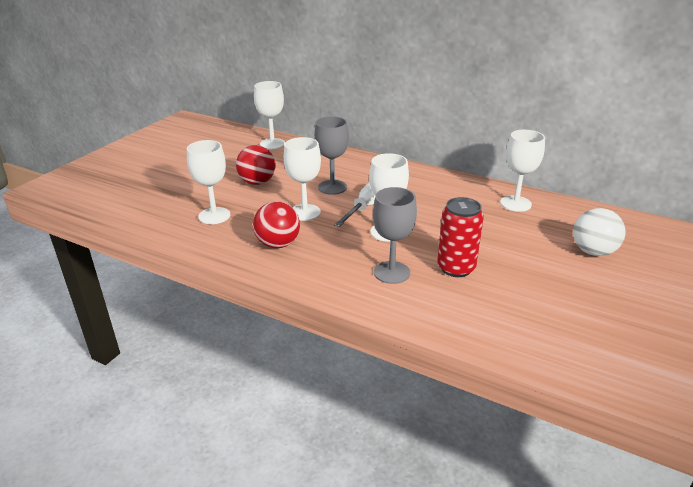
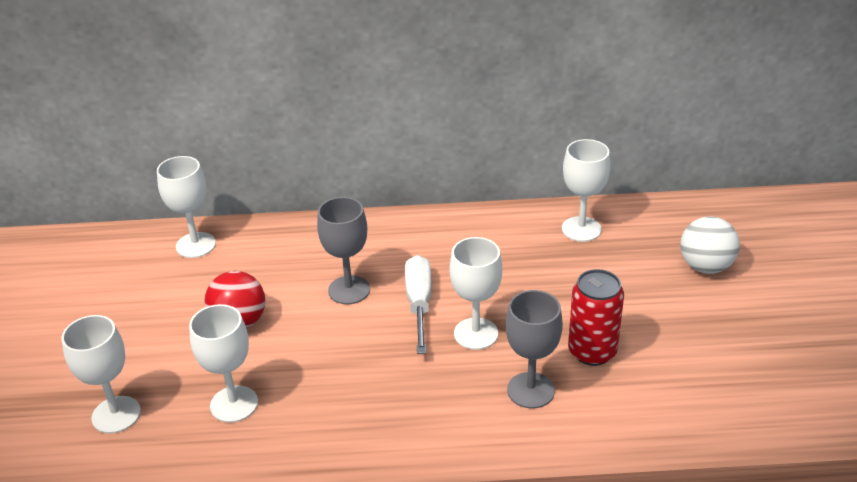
camera: 30 degrees left, 5 degrees up
(278, 244) = (362, 411): red ball -> none
(305, 212) = (350, 346): white goblet -> white goblet (116, 415)

